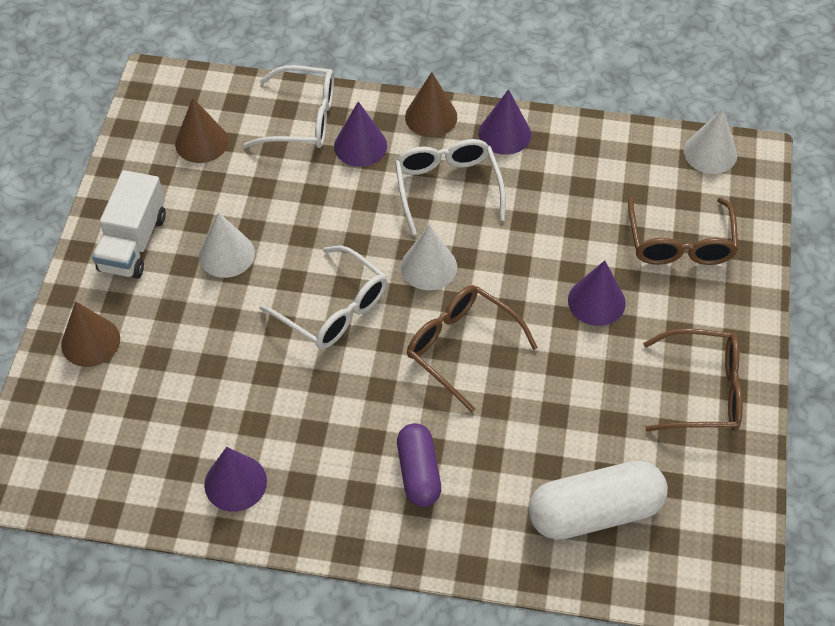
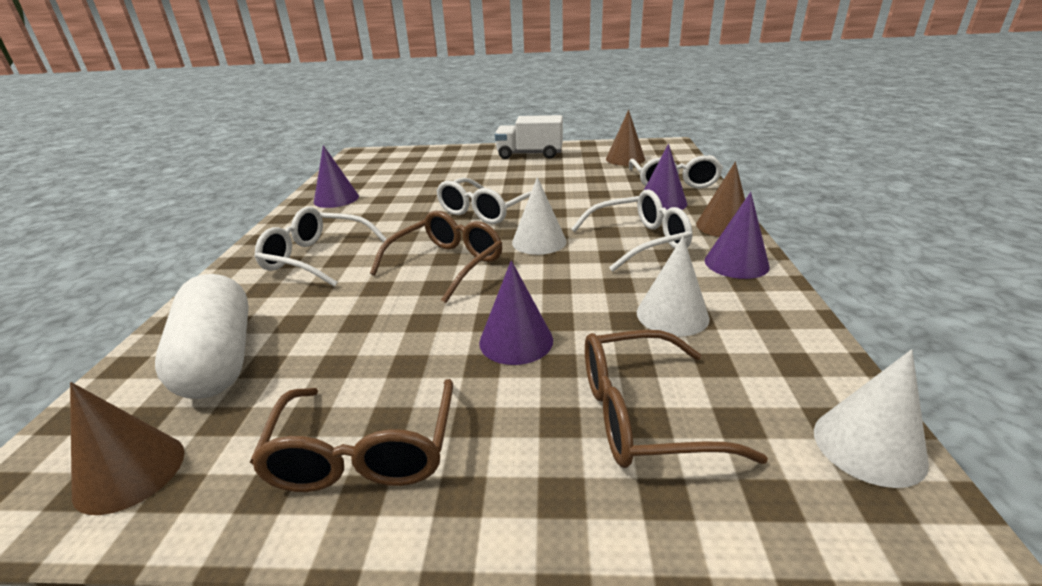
camera: 85 degrees right, 25 degrees down
(90, 341) = (452, 155): brown cone -> brown cone (130, 472)
(226, 254) = (528, 176): white cone -> white cone (672, 315)
(418, 472) = (316, 257): purple capsule -> white glasses

